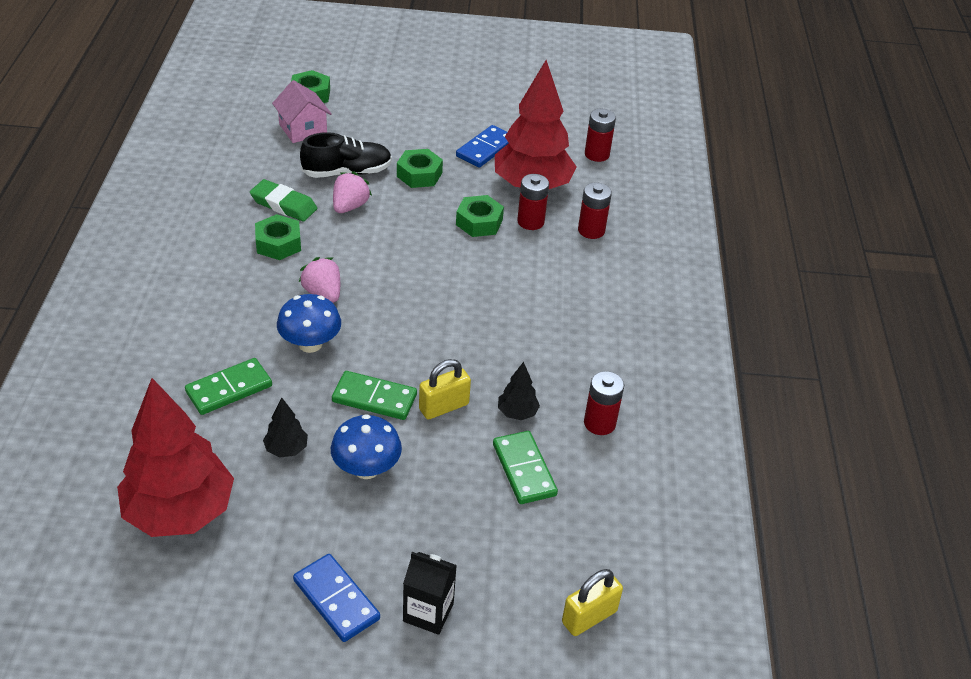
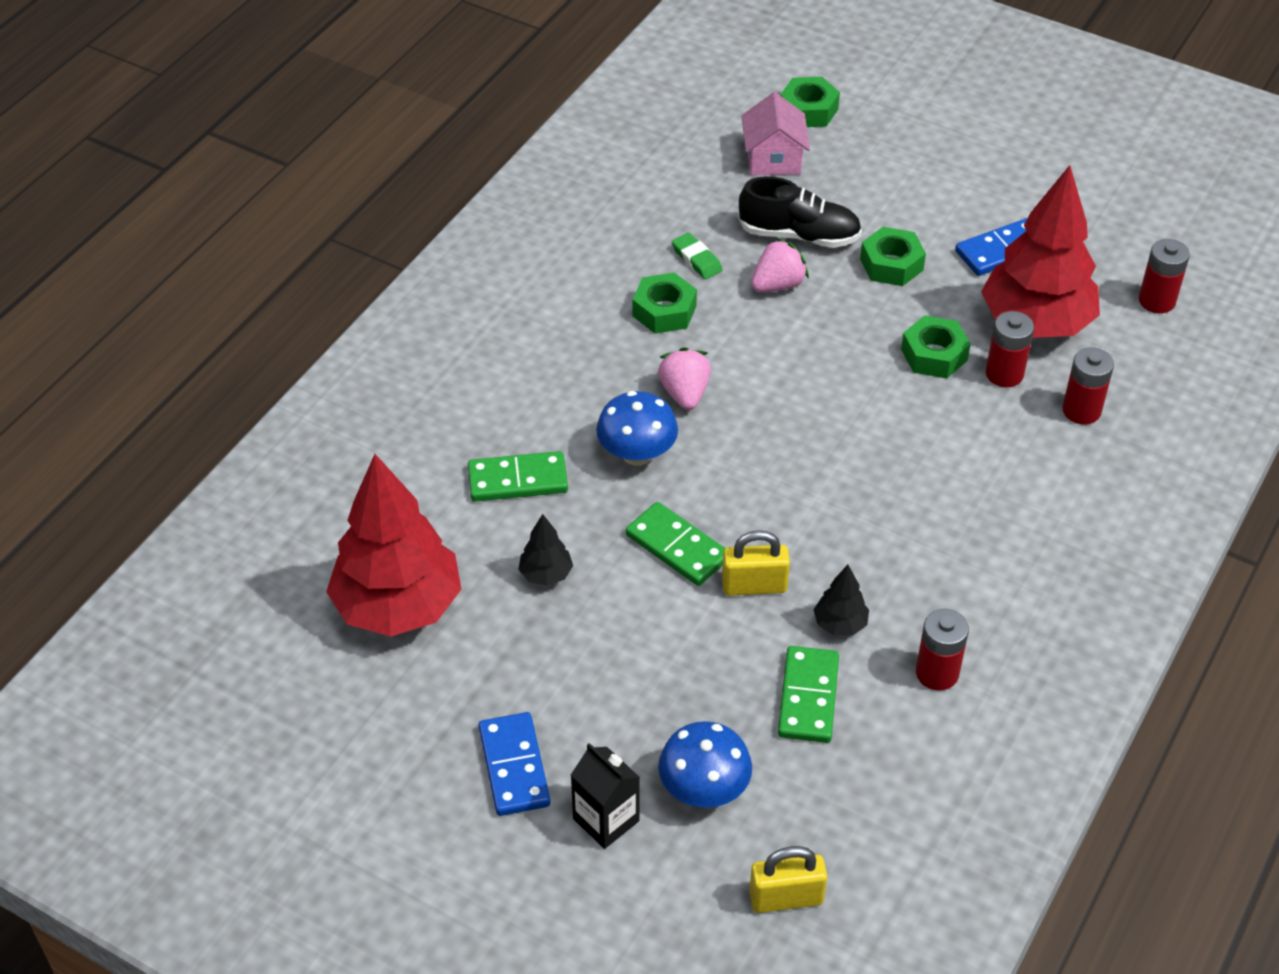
camera: 30 degrees right, 5 degrees up
(283, 205) = (696, 259): green eraser -> green eraser, size x0.66
(366, 468) = (624, 629): blue mushroom -> blue mushroom (704, 789)

